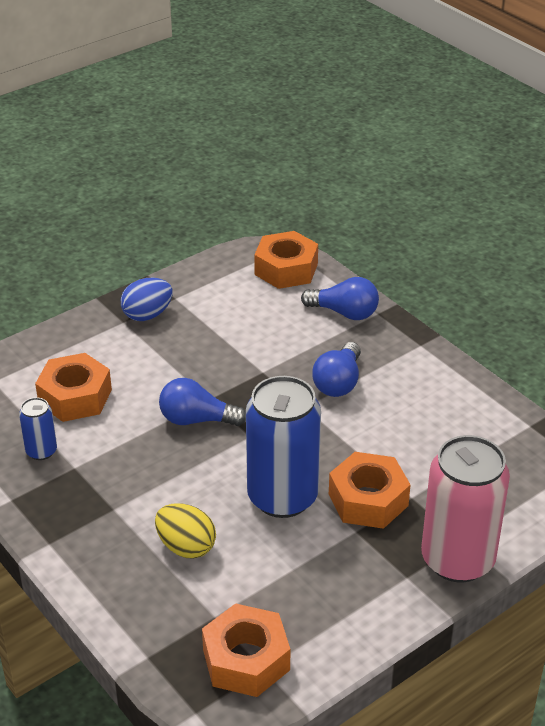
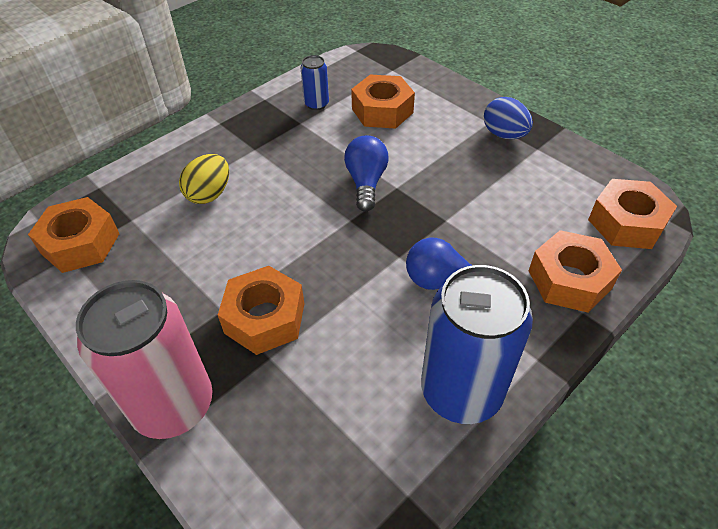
camera: 85 degrees right, 10 degrees up
(282, 497) = (268, 250): blue can -> blue can (461, 391)
(344, 313) = (569, 280): blue light bulb -> orange nut

